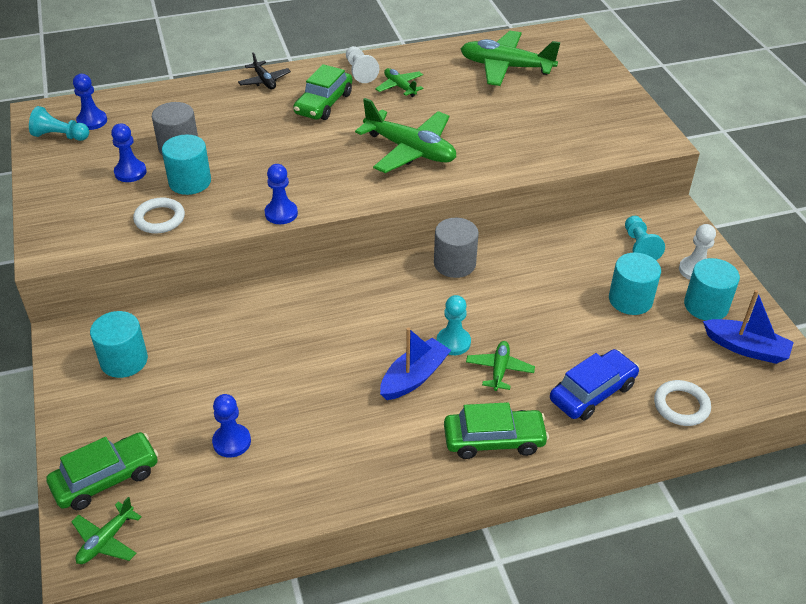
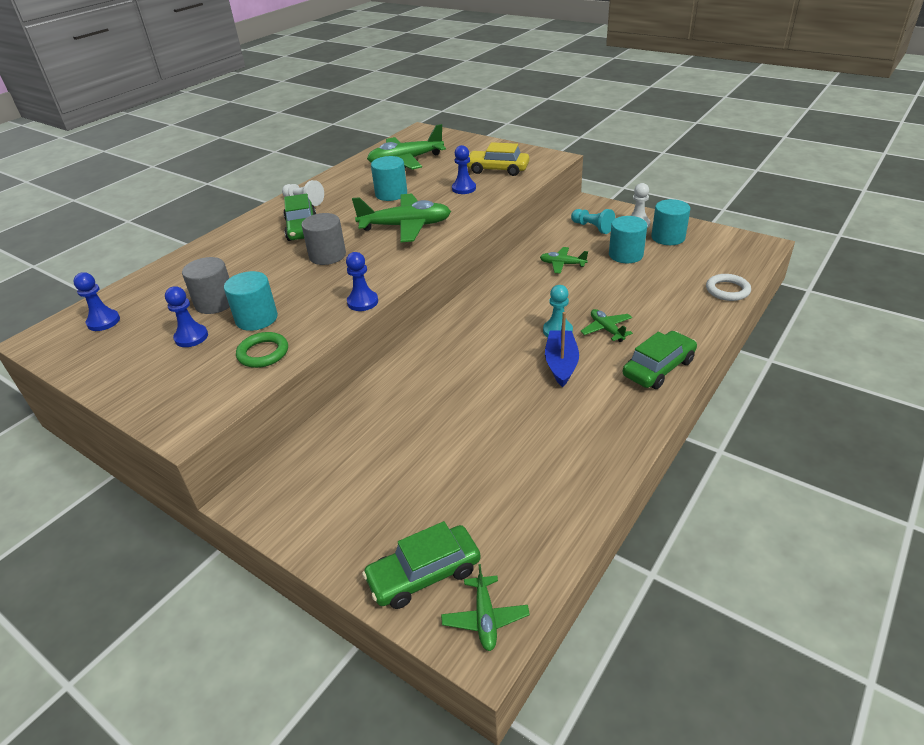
camera: 35 degrees left, 5 degrees down
(60, 136) = (83, 345): turquoise pawn -> none
(106, 478) = (424, 574): green car -> green car turned 135 degrees counterclockwise
(124, 360) = (326, 483): turquoise cylinder -> turquoise cylinder (391, 194)
(159, 219) = (263, 353): white ring -> green ring
(232, 442) = (491, 480): blue pawn -> blue pawn (464, 188)
(264, 81) = (233, 235): black plane -> none
(400, 87) = (347, 198): green plane -> green plane (562, 264)
(454, 264) = (497, 289): grey cylinder -> grey cylinder (327, 255)
(581, 125) = (497, 169): none -> yellow car
(592, 392) = (674, 310): blue car -> none
(746, 348) = (716, 246): blue boat -> none

